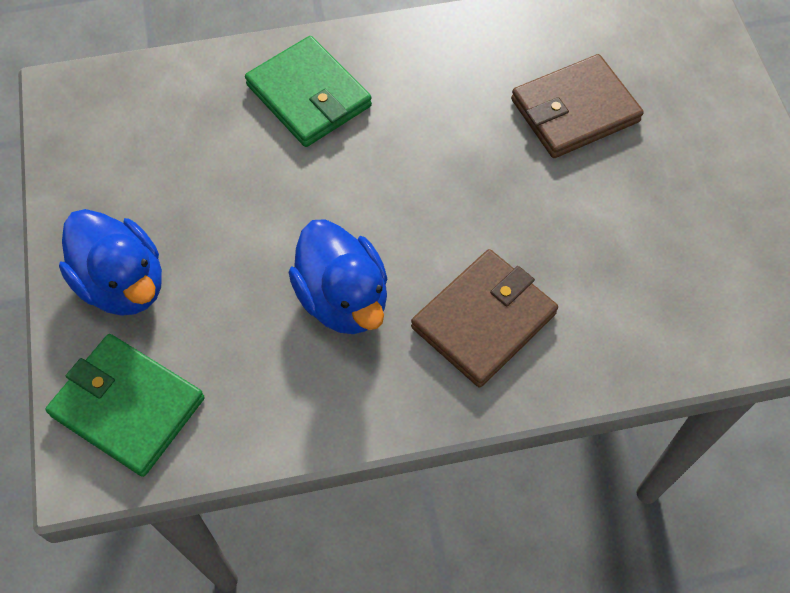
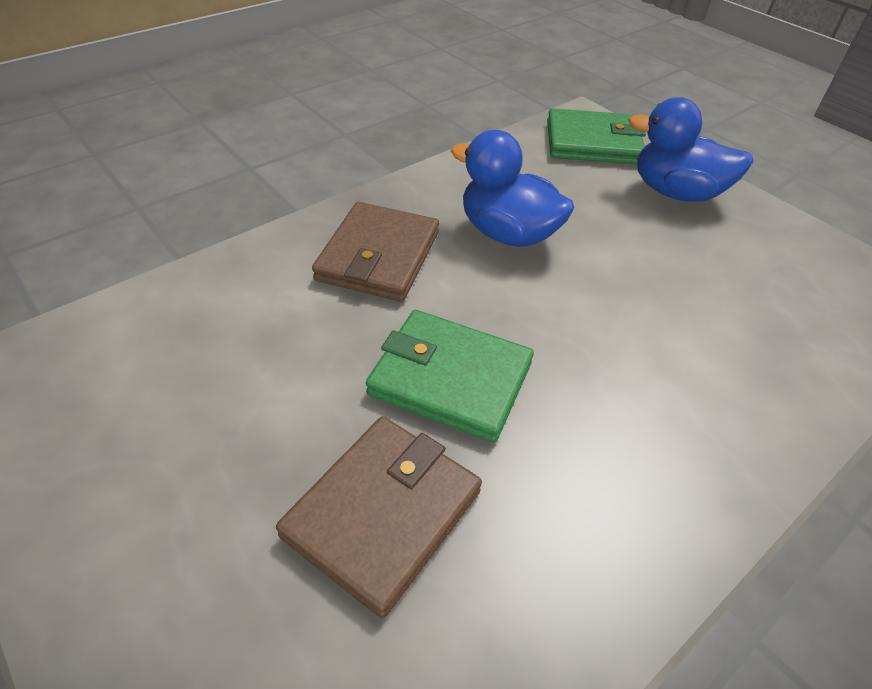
camera: 150 degrees right, 15 degrees down
(309, 95) = (711, 390): green wallet -> green wallet (450, 379)

